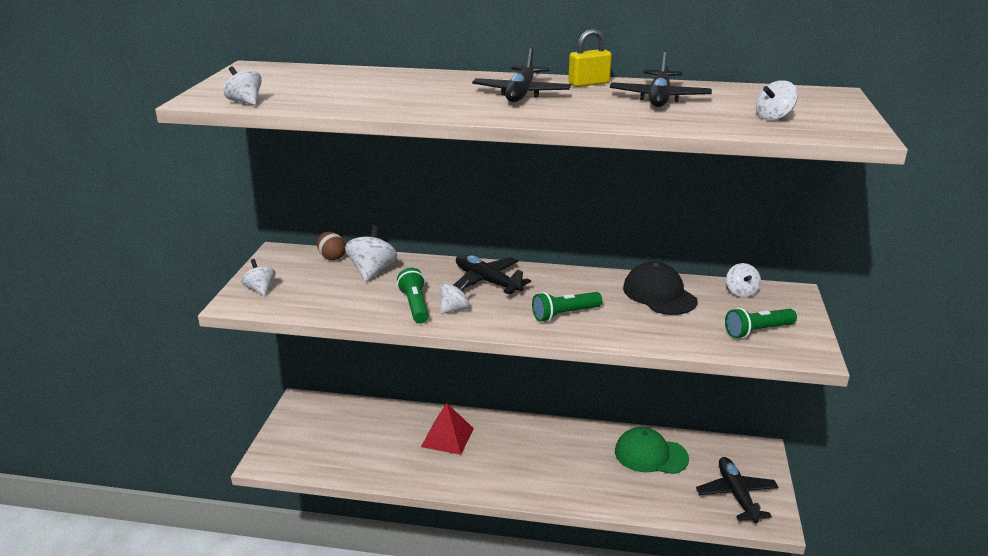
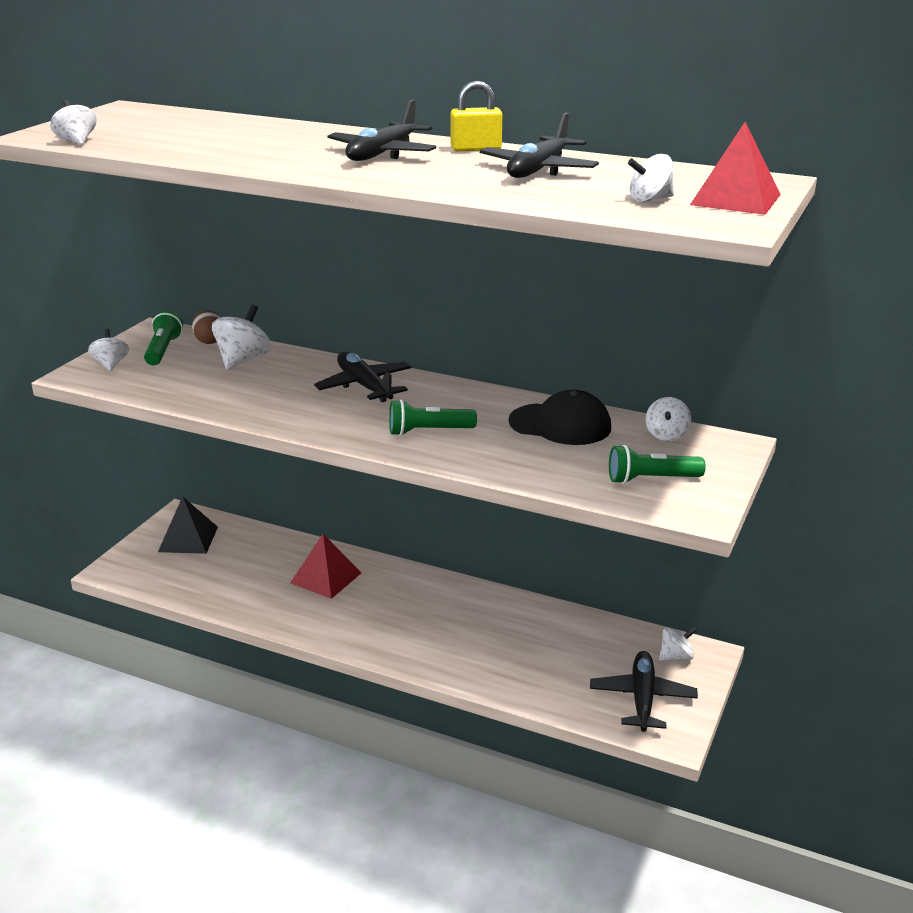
camera: 15 degrees right, 0 degrees up
(316, 422) = (188, 539): none -> black pyramid
(415, 305) = (265, 401): green flashlight -> green flashlight (163, 350)
(455, 309) = (306, 410): white spinning top -> white spinning top (676, 656)
(650, 455) = (559, 636): green cap -> none
(659, 294) = (560, 424): black cap -> black cap turned 120 degrees clockwise
(832, 111) = (735, 199): none -> red pyramid

